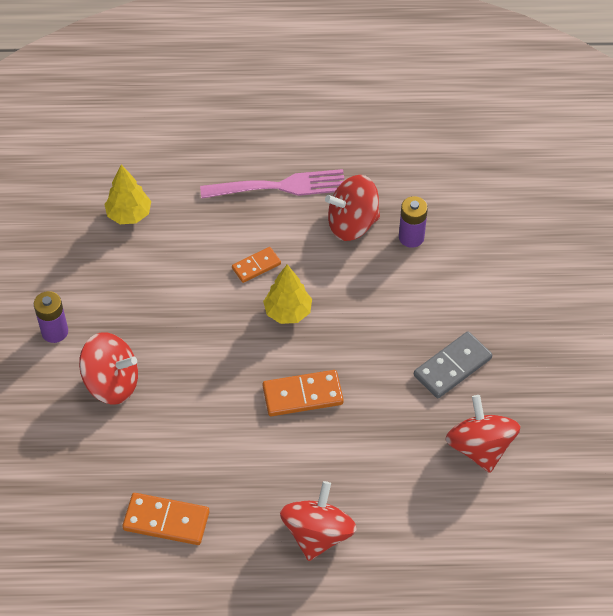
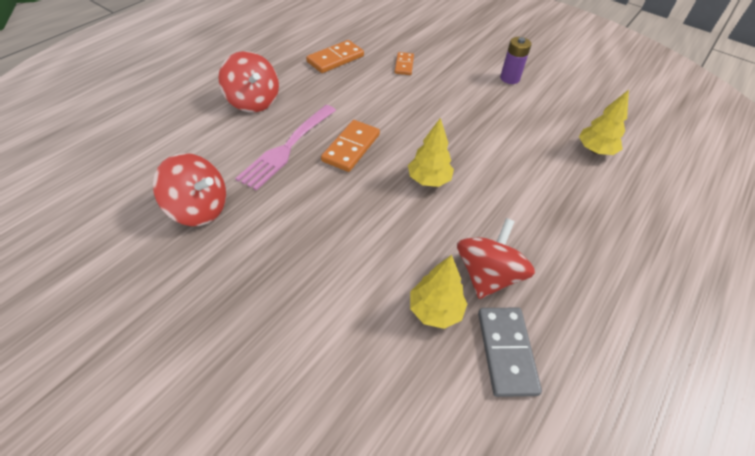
camera: 125 degrees right, 5 degrees down
(112, 383) = (448, 81): red spinning top -> none
(256, 266) = (489, 188): orange domino -> orange domino (404, 65)
(280, 186) = (571, 252): pink fork -> pink fork (287, 148)
(411, 237) = (435, 310): purple battery -> yellow tree
(452, 367) = (277, 241): grey domino -> grey domino (506, 352)

